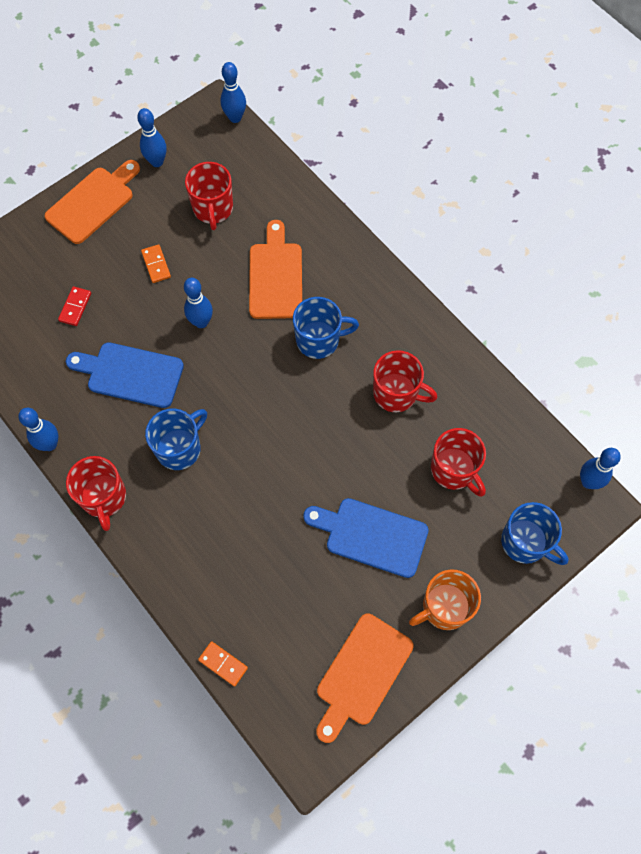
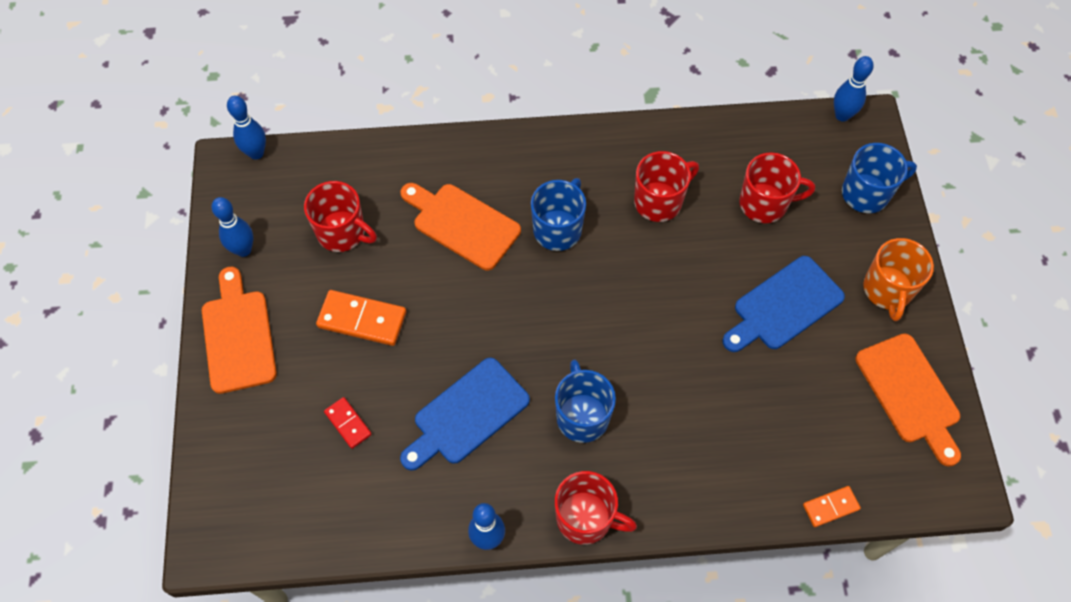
camera: 55 degrees left, 5 degrees down
(156, 265) = (362, 319): orange domino -> orange domino, size x1.72
(201, 322) = (460, 317): blue bowling pin -> none

